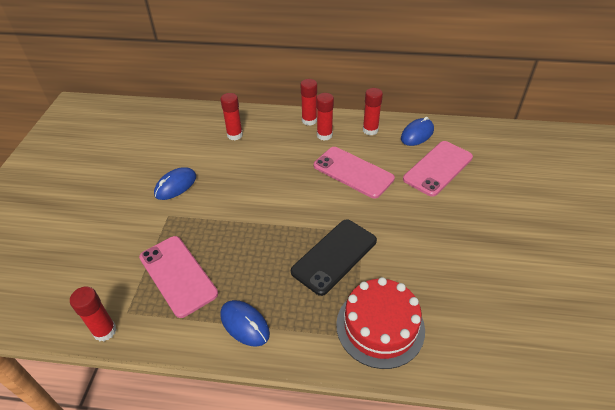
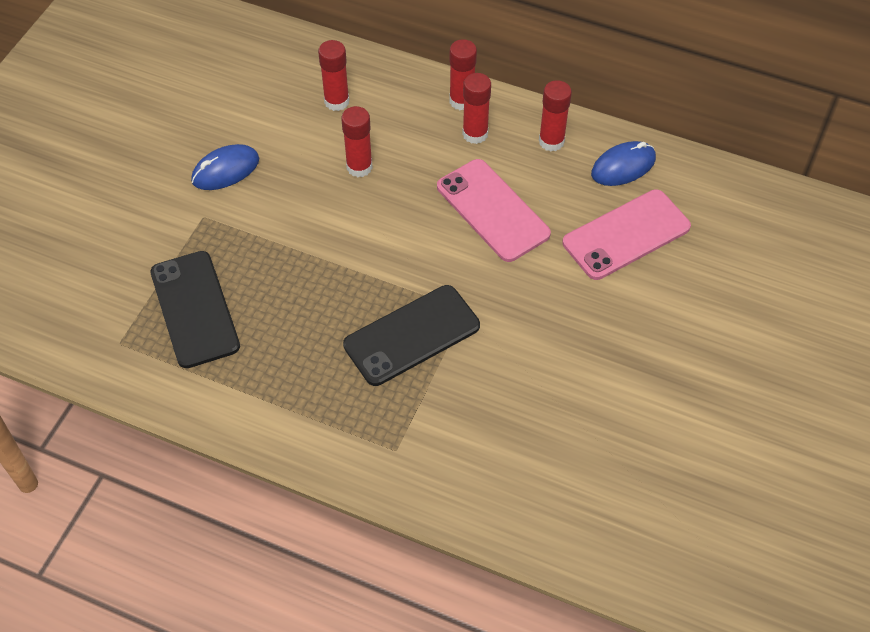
camera: 15 degrees right, 10 degrees up
(105, 331) = (88, 360): red glue stick -> red glue stick (359, 167)
(178, 275) = (194, 309): pink phone -> black phone
(244, 324) = (261, 397): blue mouse -> none
(380, 326) = (432, 446): red cake -> none

